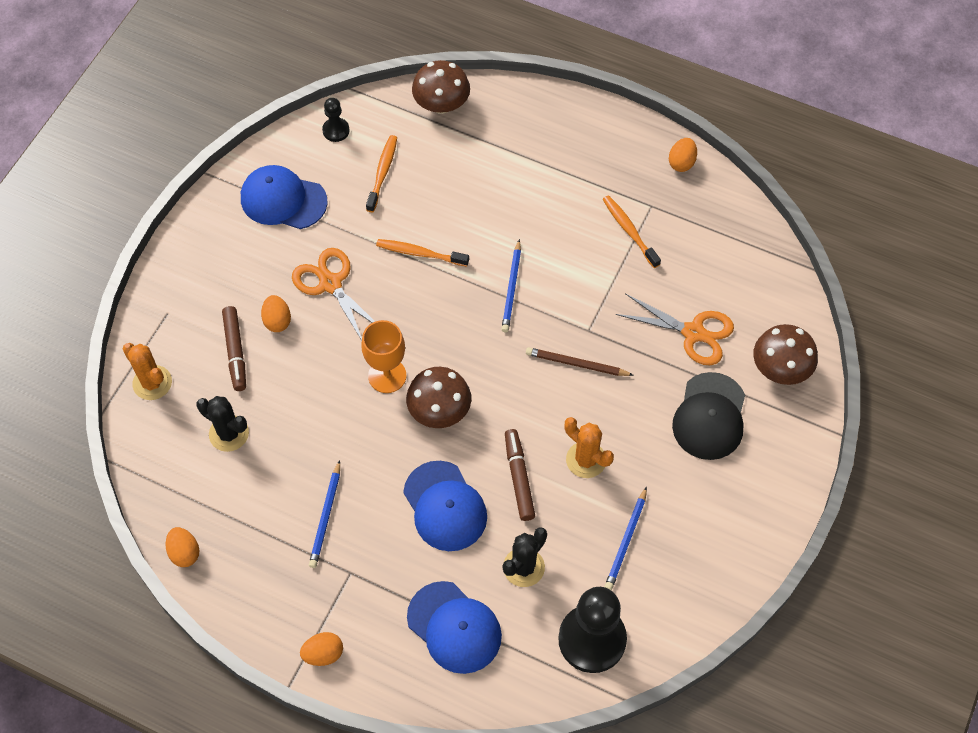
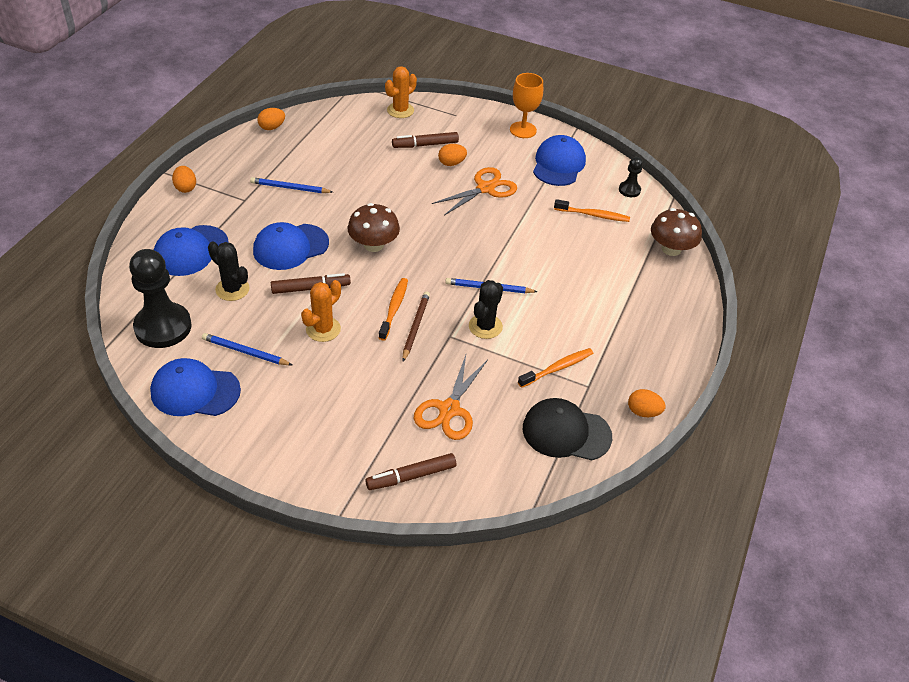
camera: 85 degrees right, 15 degrees down
(229, 433) = (359, 143): black cactus -> black cactus (485, 326)
(387, 376) = (405, 217): orange goblet -> orange goblet (523, 130)
(420, 253) = (518, 235): orange toothbrush -> orange toothbrush (394, 308)
(689, 588) = (195, 391): none -> blue cap
(710, 416) = (360, 416): black cap -> black cap (566, 432)
(780, 368) = (411, 476): brown mushroom -> brown marker

